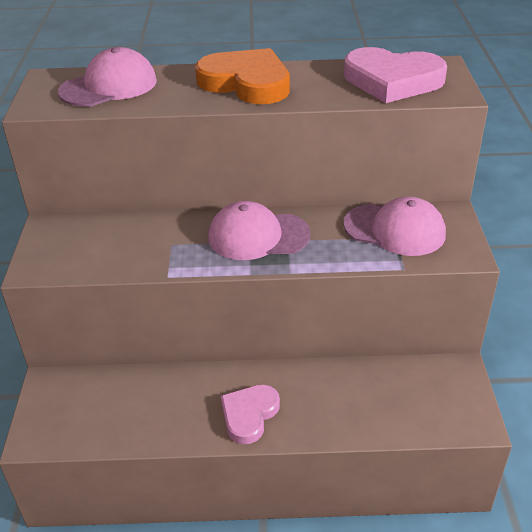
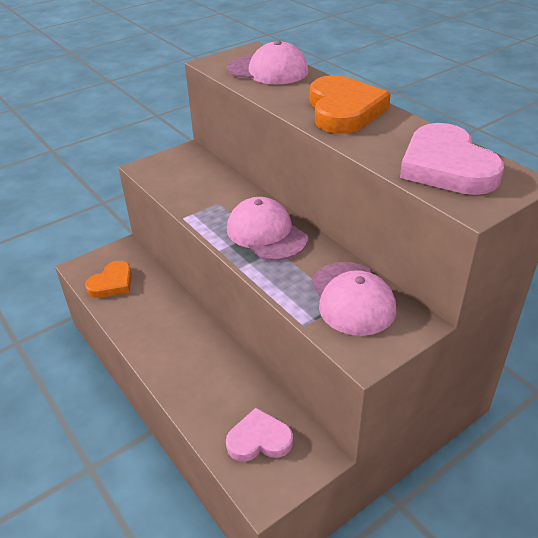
camera: 55 degrees right, 0 degrees up
(97, 419) = (112, 283): none -> orange heart
(249, 415) = (166, 349): pink heart -> pink heart (259, 440)

